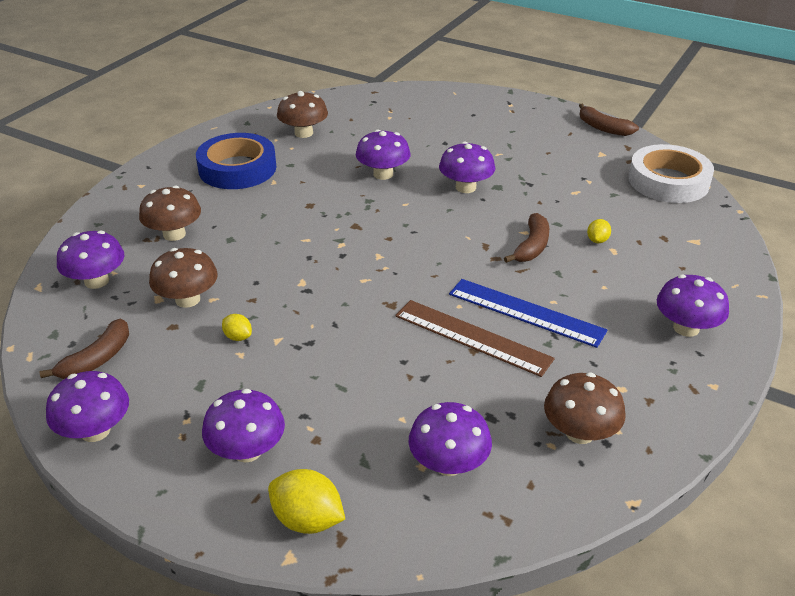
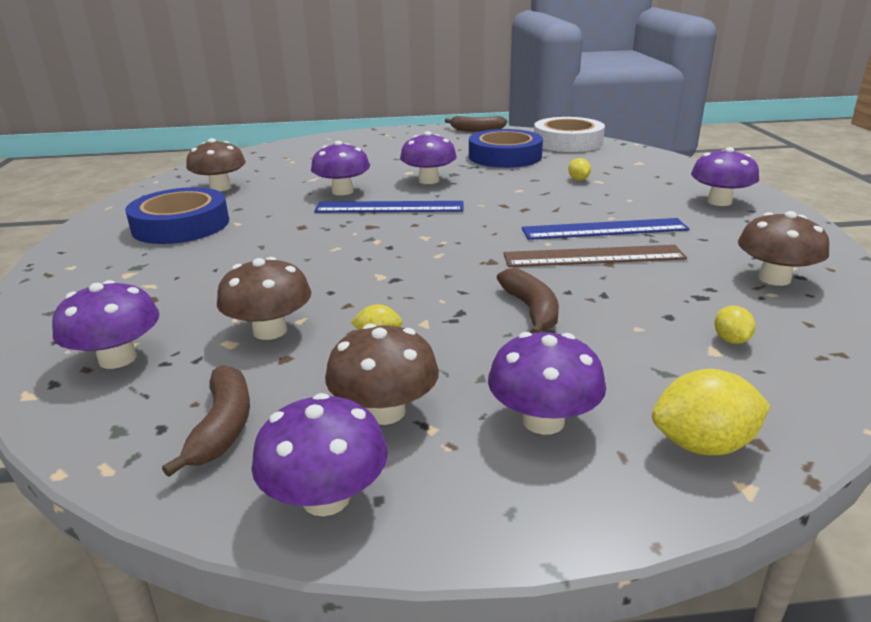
camera: 35 degrees left, 10 degrees down
(174, 234) = (173, 289): brown mushroom -> brown mushroom (385, 411)
(394, 209) = (389, 207): none -> blue ruler
(448, 464) = (731, 340): purple mushroom -> yellow lemon
(532, 246) = (539, 195): brown banana -> brown banana (531, 310)
(575, 180) = (505, 156): none -> blue tape

